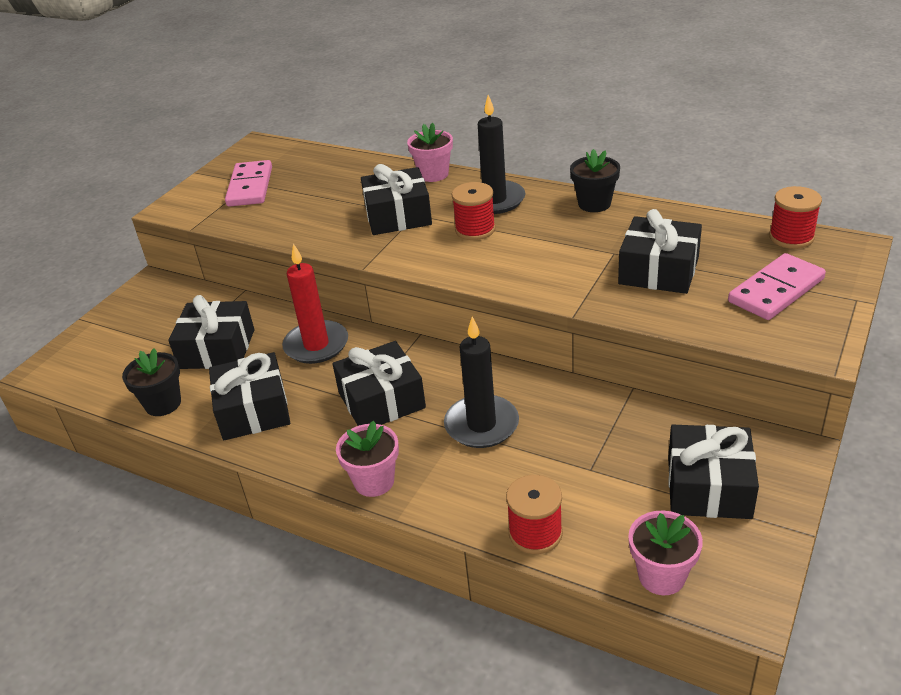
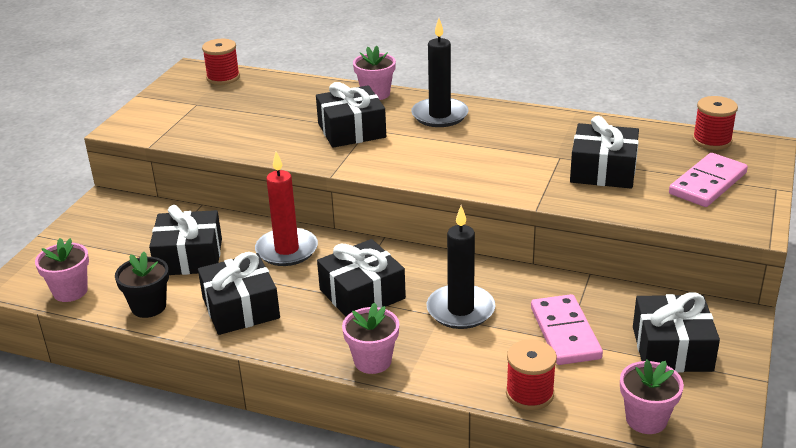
camera: 10 degrees left, 5 degrees down
(92, 382) = (70, 291): none -> pink flower pot
(250, 187) = (198, 107): pink domino -> pink domino (565, 333)
(475, 230) = (428, 141): red spool -> red spool (223, 78)
(594, 204) = (532, 117): black flower pot -> none

